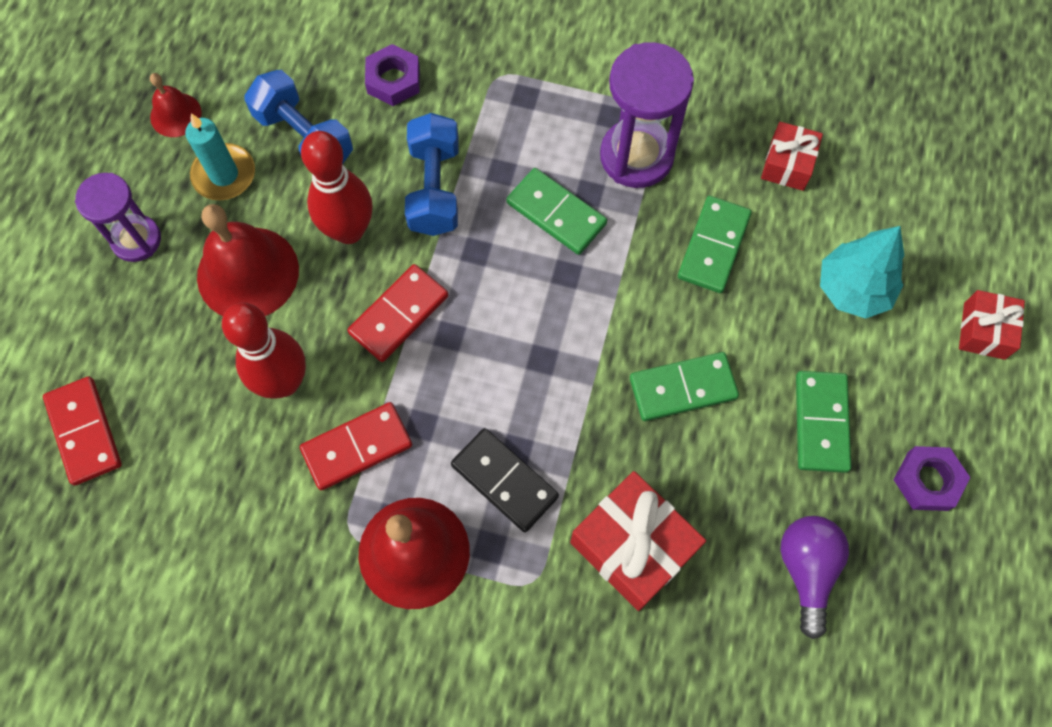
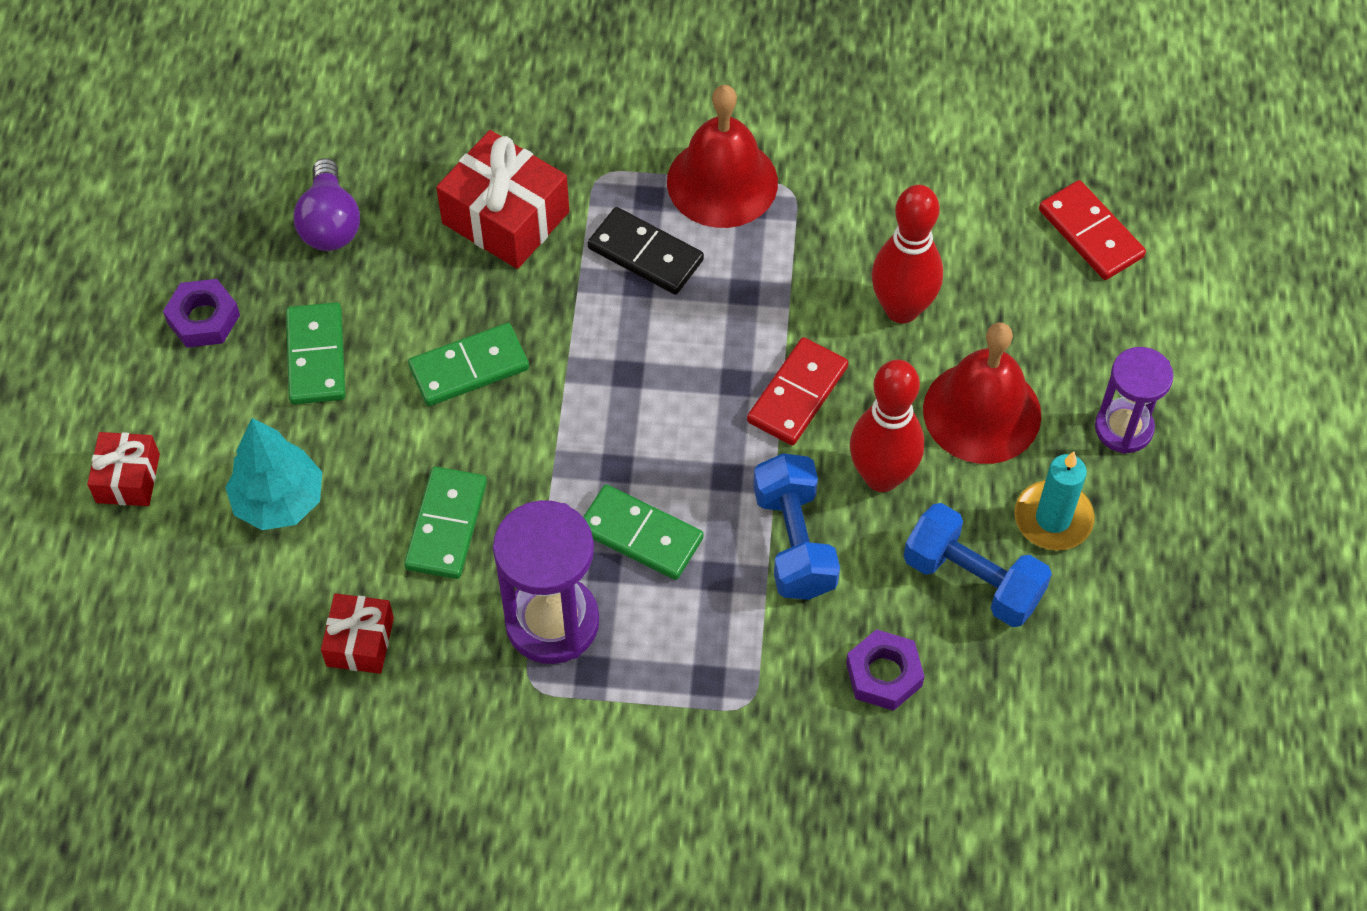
camera: 170 degrees right, 10 degrees down
(175, 115) = (1143, 583): red bell -> none
(357, 447) = (805, 261): red domino -> none

